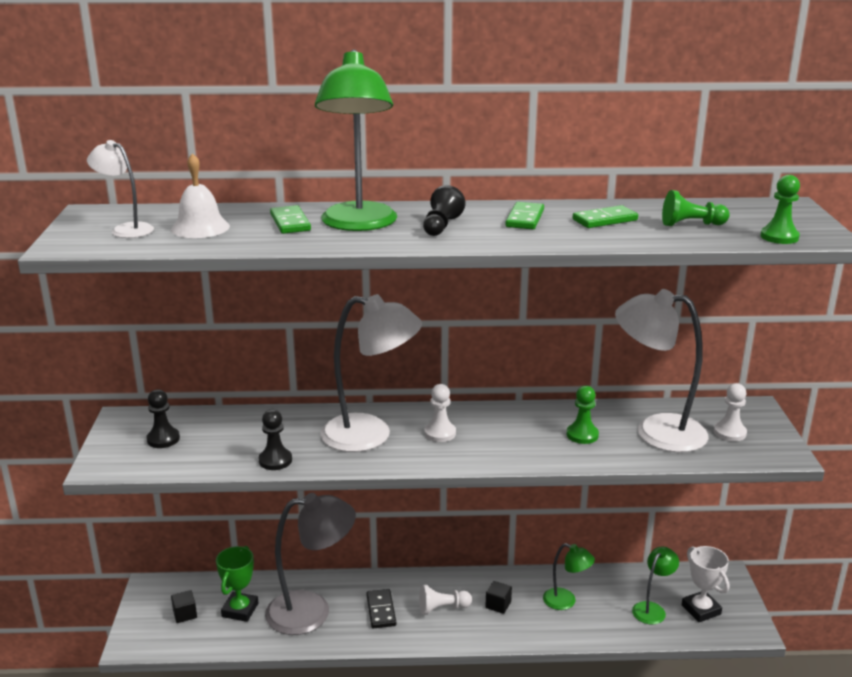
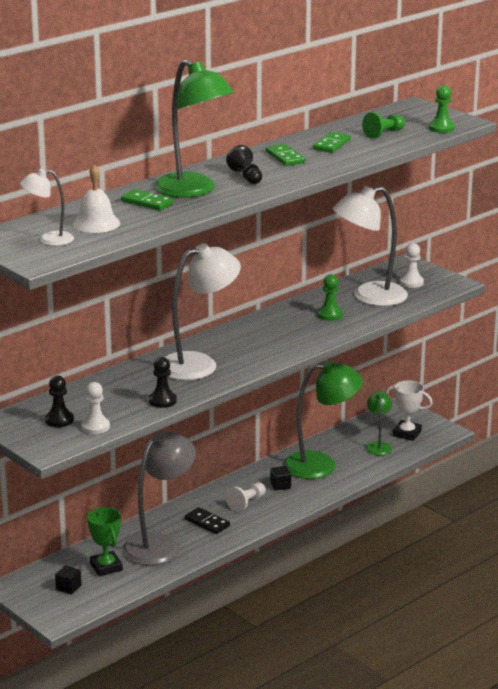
camera: 40 degrees left, 0 degrees up
(440, 433) = (241, 346): white pawn -> white pawn (95, 427)
(566, 601) = (321, 465): green lamp -> green lamp, size x1.93

